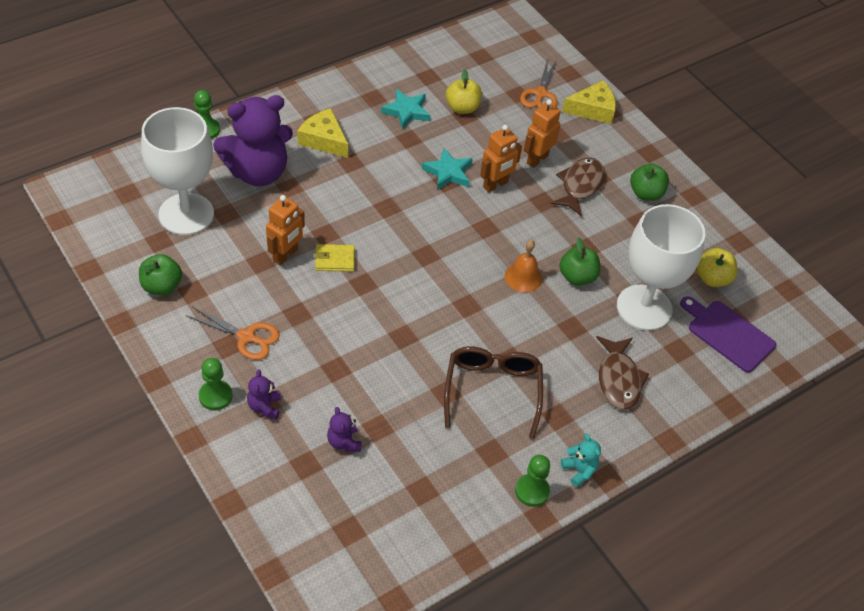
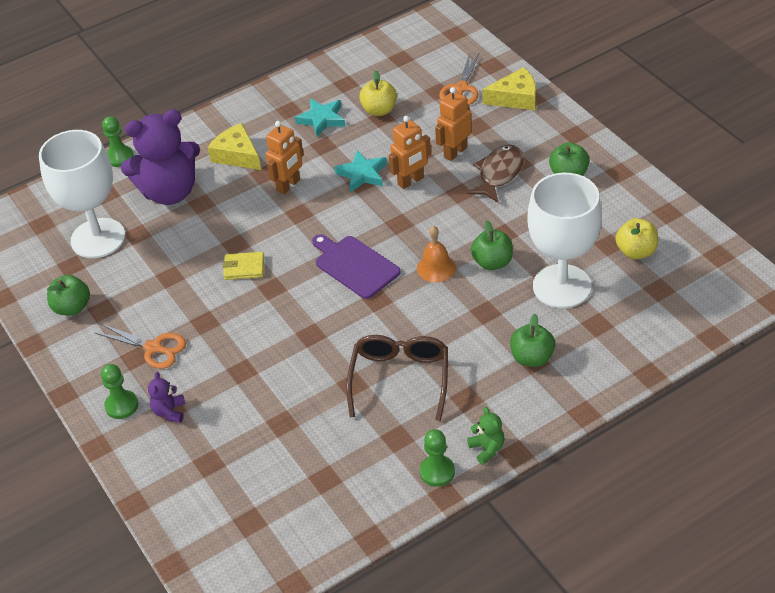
camera: 10 degrees right, 5 degrees down
(285, 255) = (195, 268): orange robot -> orange robot (288, 185)
(344, 442) = (247, 439): purple teddy bear -> none
(579, 470) = (487, 449): turquoise teddy bear -> green teddy bear
(618, 379) = (532, 358): brown fish -> green apple
(728, 334) = (650, 304): purple cutting board -> purple cutting board (355, 266)

